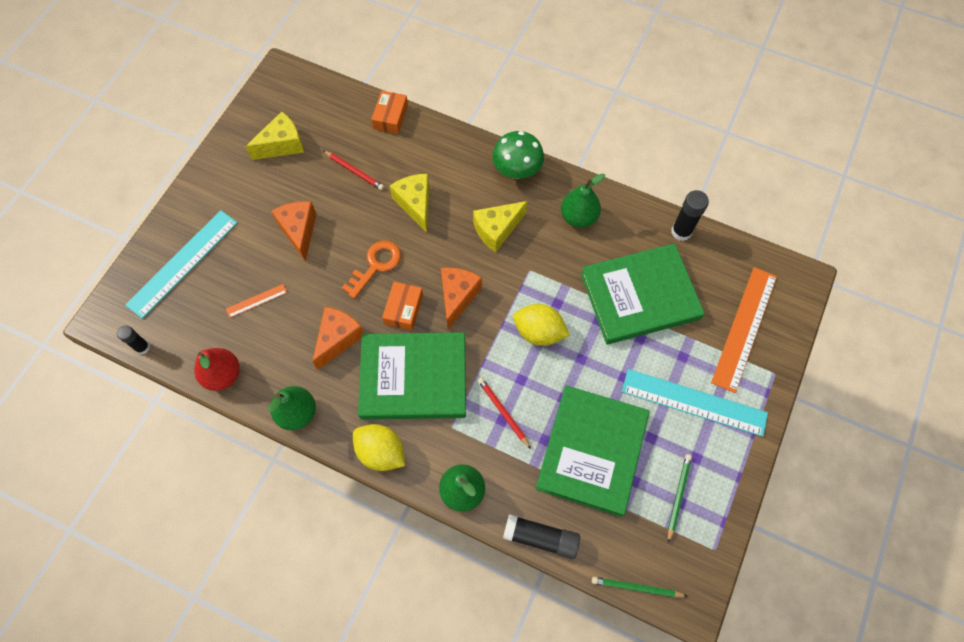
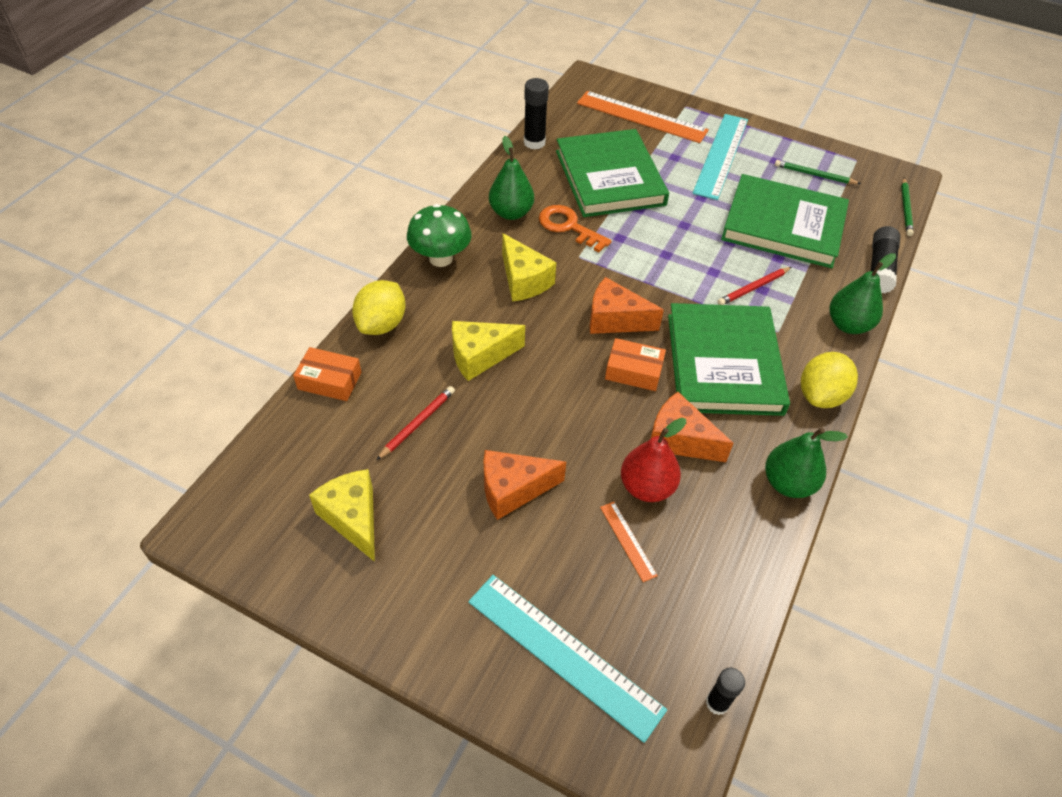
camera: 90 degrees left, 15 degrees down
(223, 375) = (748, 578): red pear -> red pear (647, 487)
(376, 265) = (571, 399): orange key -> orange key (568, 226)
(539, 332) = (656, 254): yellow lemon -> yellow lemon (382, 324)

